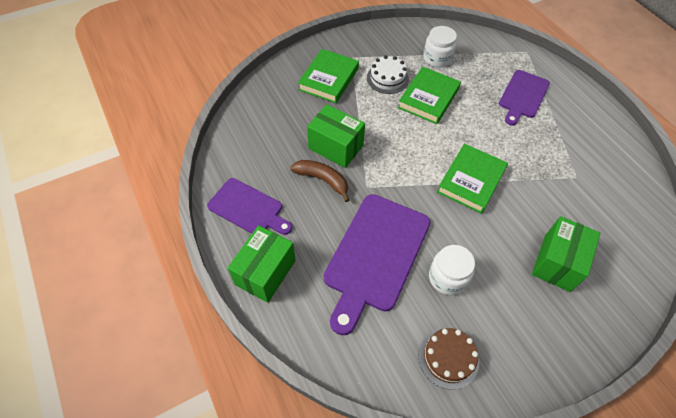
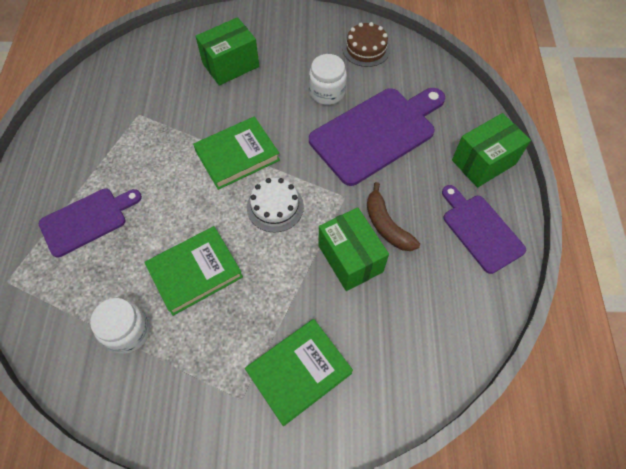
camera: 150 degrees left, 5 degrees up
(387, 78) = (220, 331): white cake -> white cake (275, 207)

